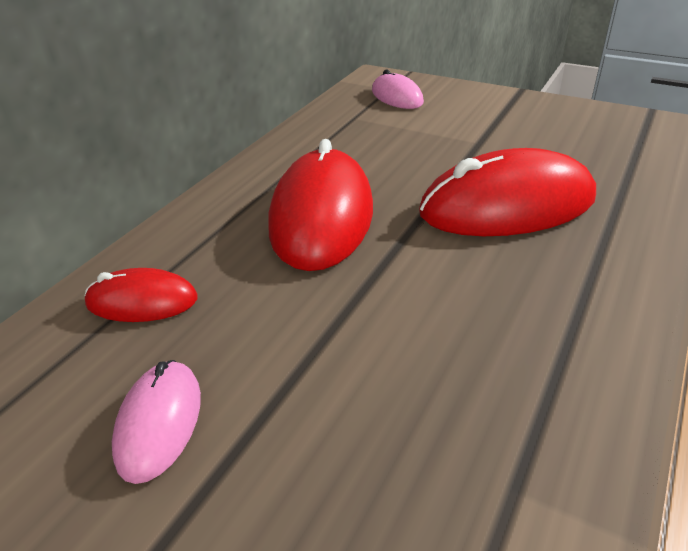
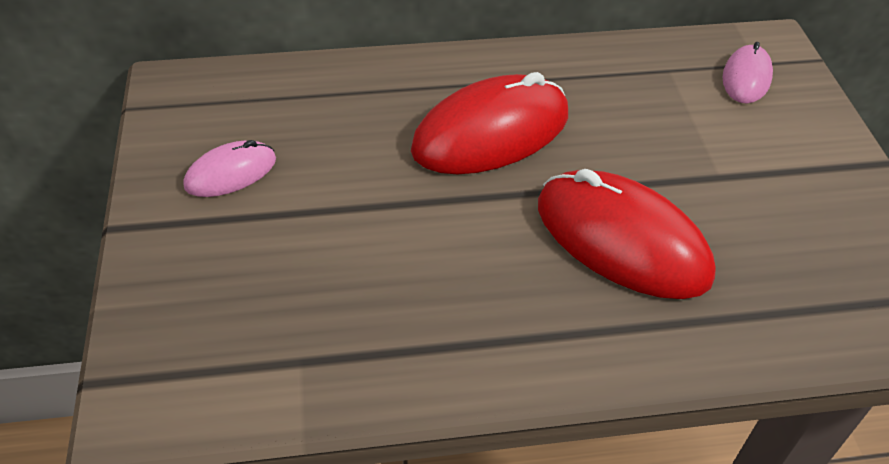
camera: 50 degrees right, 10 degrees up
(142, 301) = (316, 100): red mouse -> none

